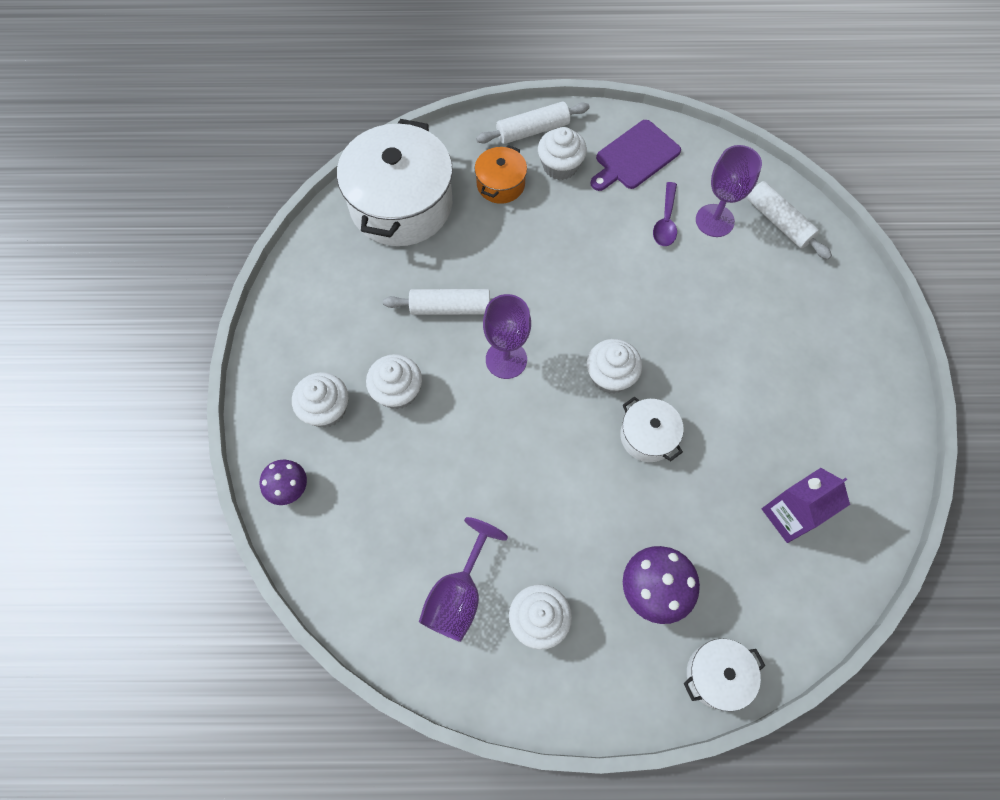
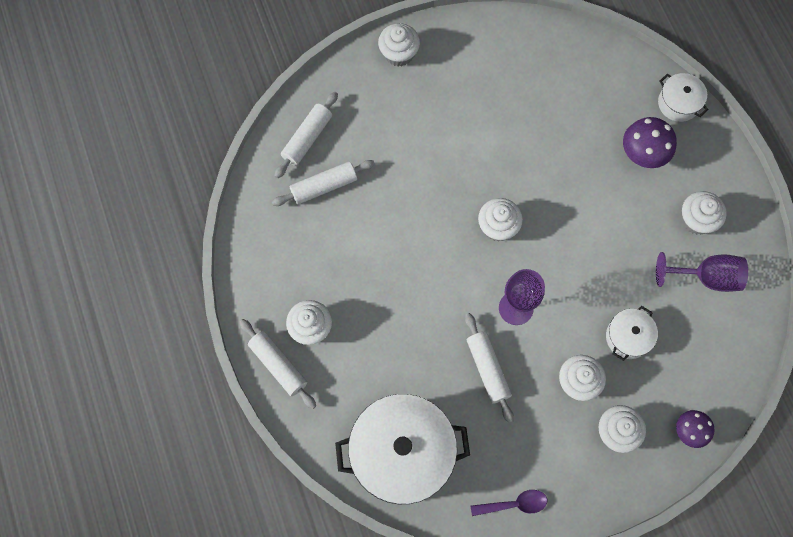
camera: 110 degrees left, 5 degrees up
(500, 184) = (349, 372): orange pot -> none
(635, 157) = (279, 267): purple cutting board -> none
(647, 436) = (535, 187): white pot -> white pot (628, 337)
(665, 221) = (338, 224): purple spoon -> purple spoon (514, 504)
(714, 220) = (324, 186): purple goblet -> white rolling pin
(789, 515) = (553, 82): purple carton -> none
(872, 346) = (399, 53): none -> white cupcake

